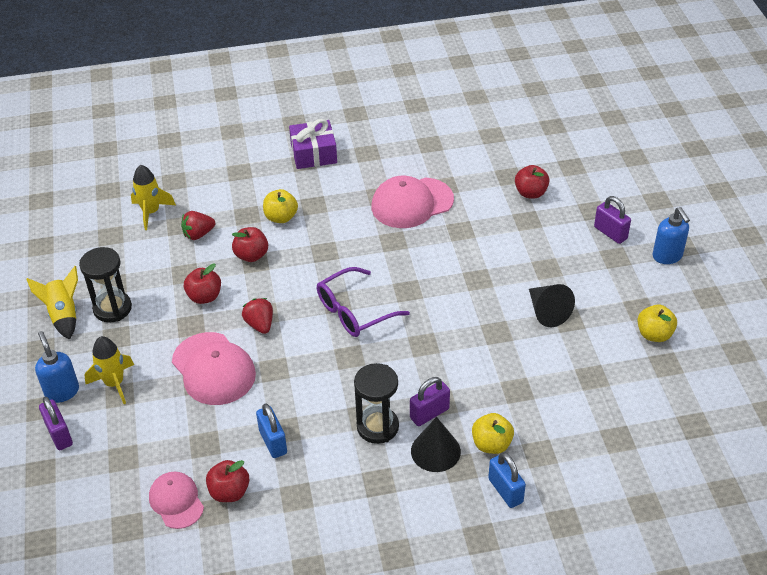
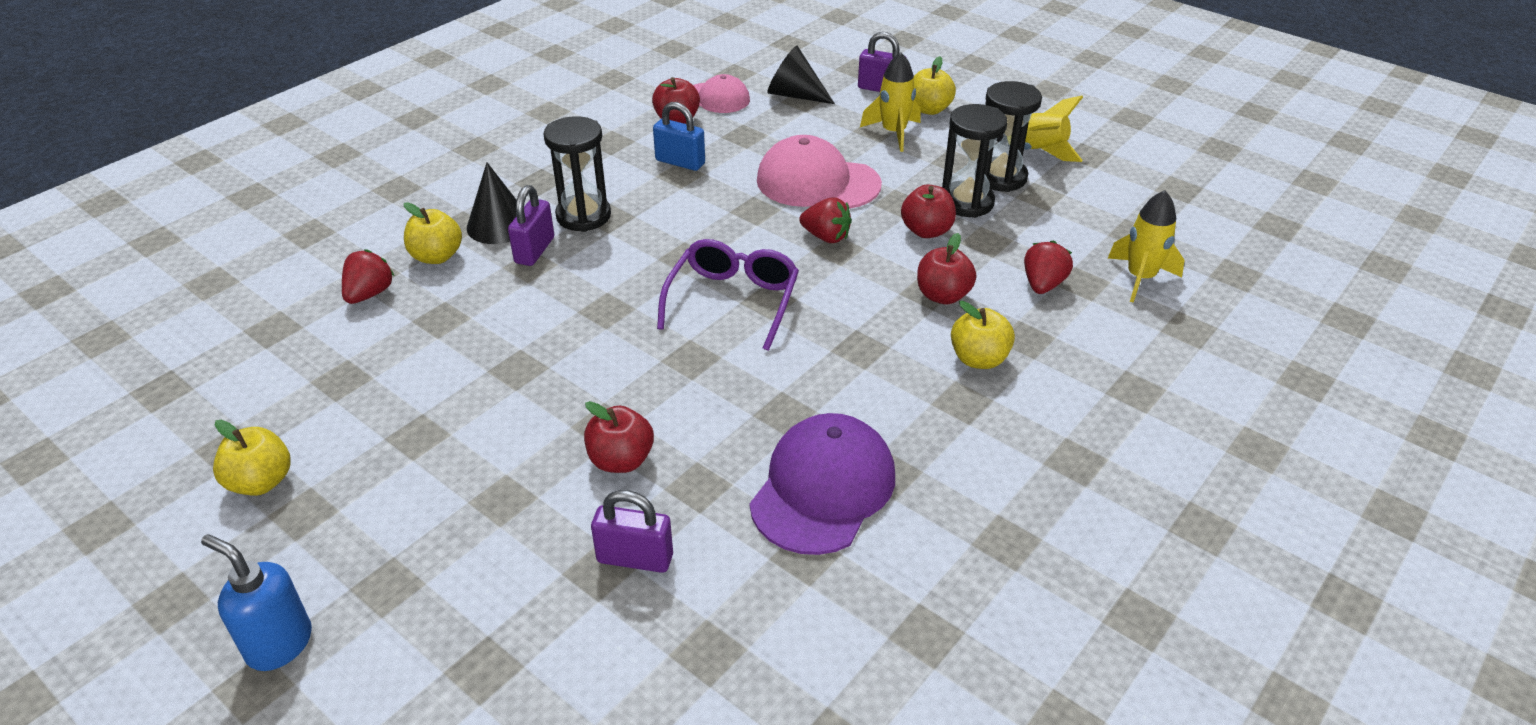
camera: 140 degrees right, 5 degrees down
(62, 391) = (929, 109): blue soap dispenser -> yellow apple
(157, 302) = (966, 202): none -> black hourglass
(313, 153) = (1083, 485): purple gift -> none
(412, 203) = (823, 488): pink cap -> purple cap
(505, 490) = (393, 228): blue padlock -> none
(530, 193) = (634, 635): red apple -> red apple (621, 460)
(547, 312) = (459, 430): black cone -> black cone (795, 95)
(549, 434) = (369, 294): none -> red strawberry
(610, 233) = (419, 633): purple padlock -> purple padlock (635, 558)

